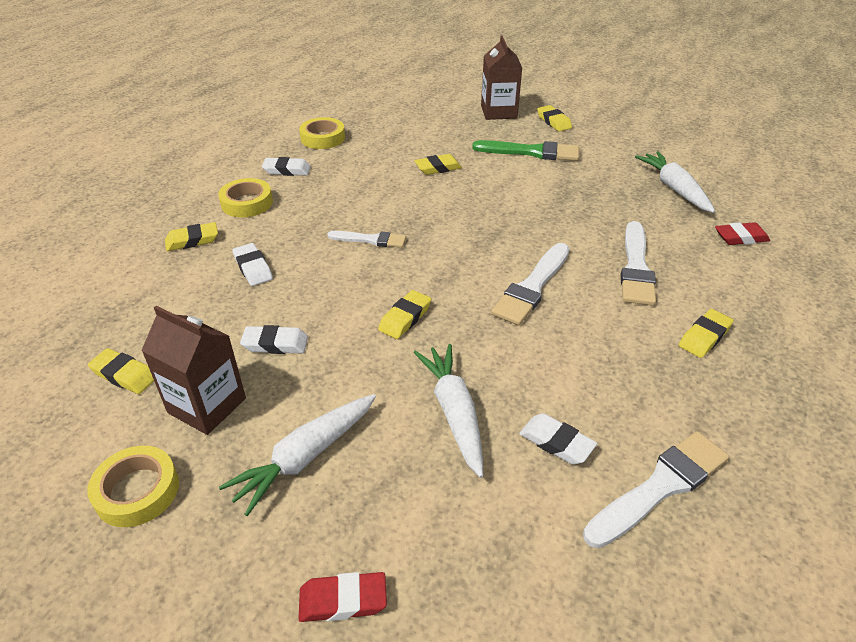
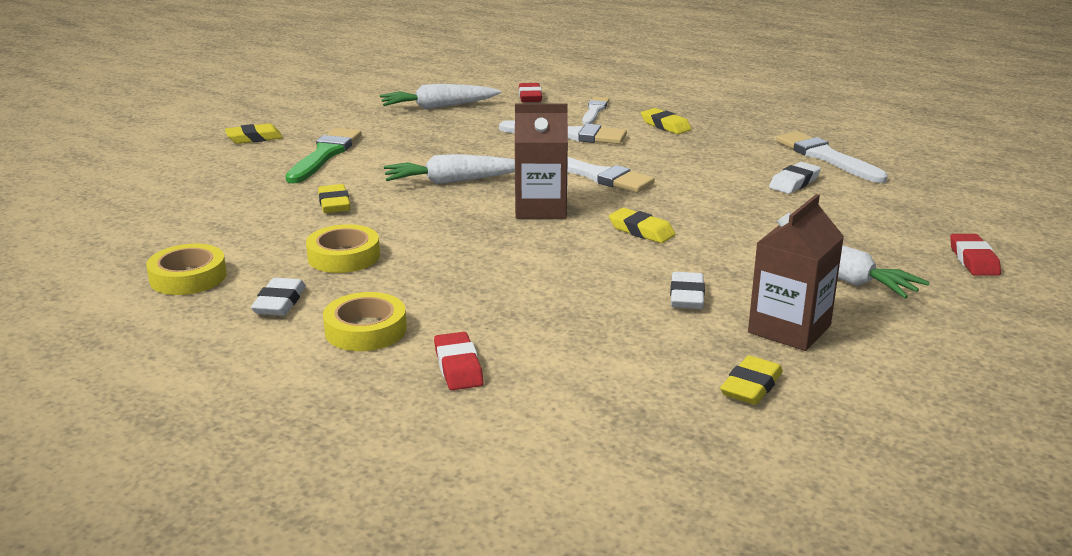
camera: 85 degrees left, 15 degrees down
(137, 491) = (914, 357): yellow tape -> yellow tape (344, 256)
(192, 240) = (458, 367): yellow eraser -> red eraser
(253, 268) = (537, 316): white eraser -> none
(371, 240) = (491, 245): white brush -> white brush (594, 110)
(454, 413) = (771, 215): white carrot -> white carrot (453, 181)
(498, 112) = (201, 163): brown carton -> brown carton (541, 208)

